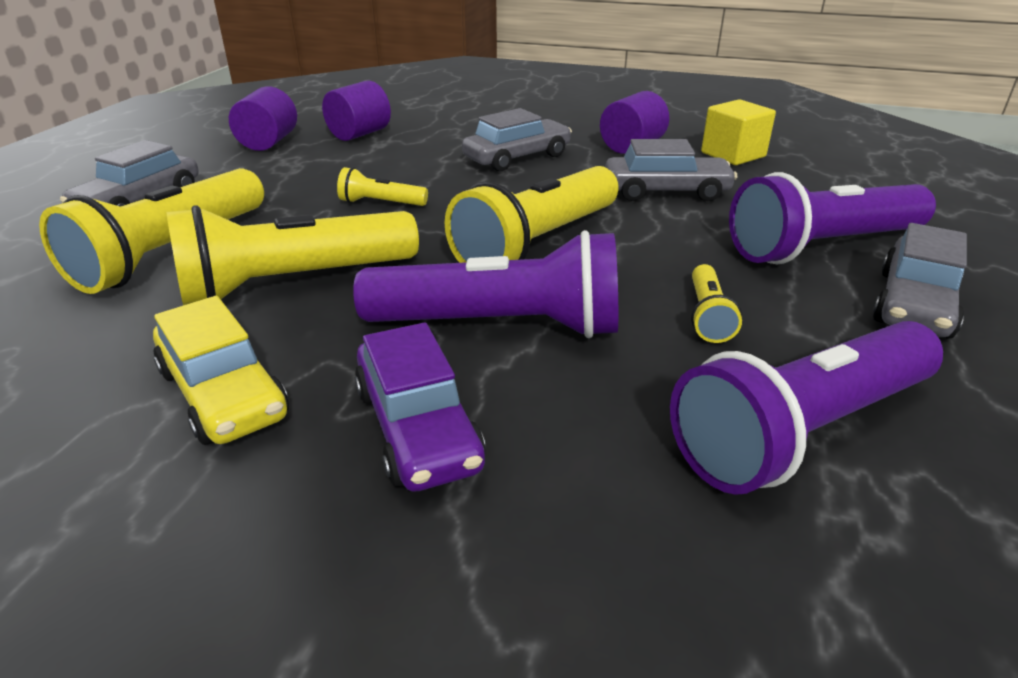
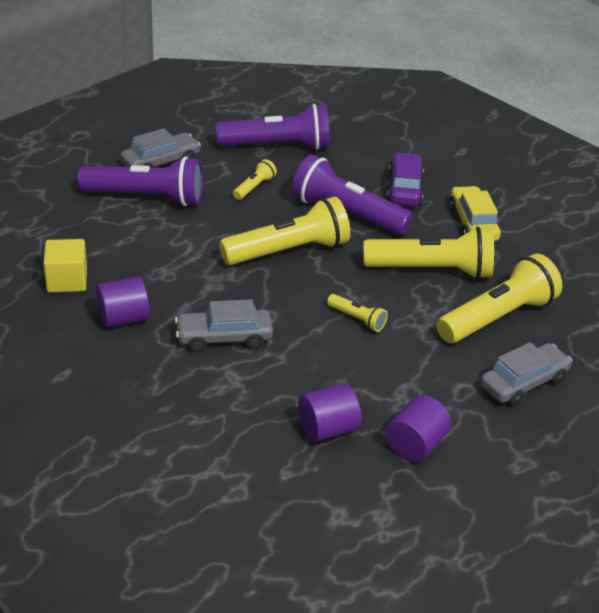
camera: 155 degrees left, 5 degrees up
(666, 191) = (167, 263): grey car -> none

